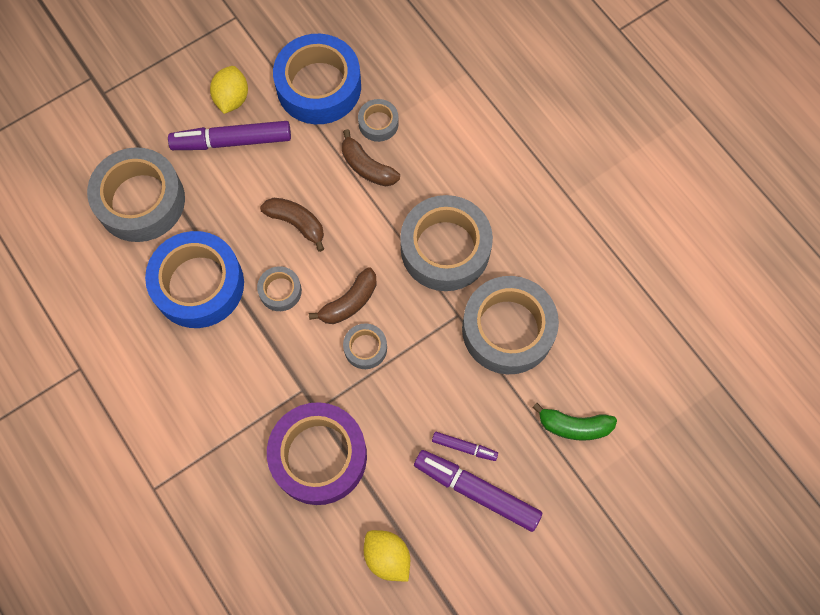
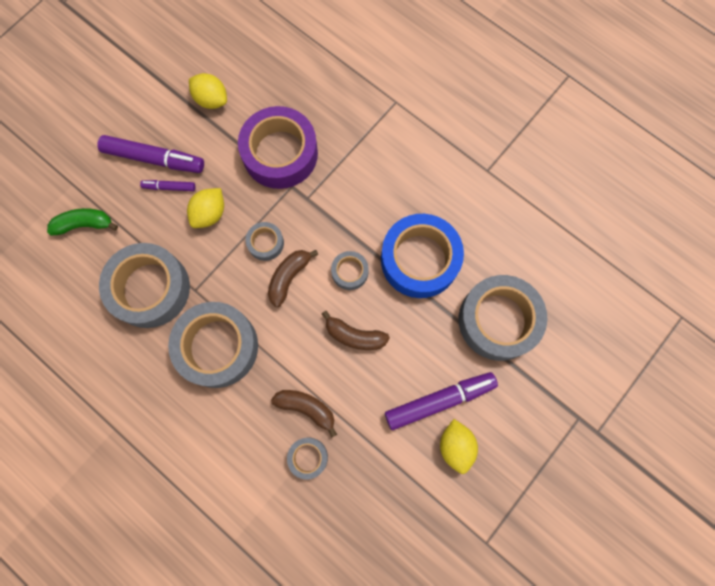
camera: 165 degrees right, 5 degrees up
(319, 86) = (376, 483): blue tape -> none
(422, 400) = (210, 214): none -> yellow lemon

